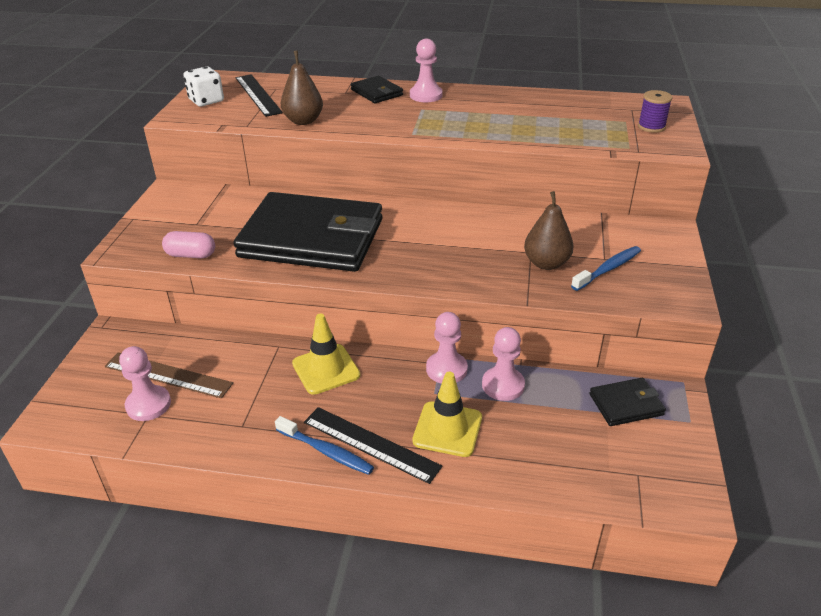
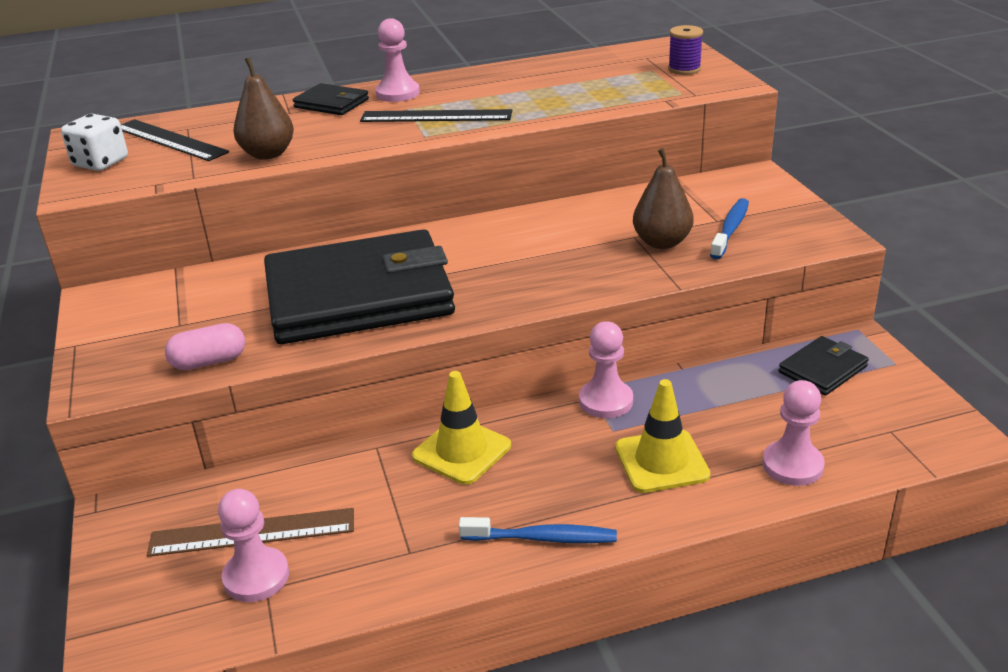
camera: 25 degrees left, 5 degrees down
(370, 444) = (588, 510): black ruler -> black ruler (436, 116)
(503, 385) = (682, 395): pink pawn -> pink pawn (792, 465)

